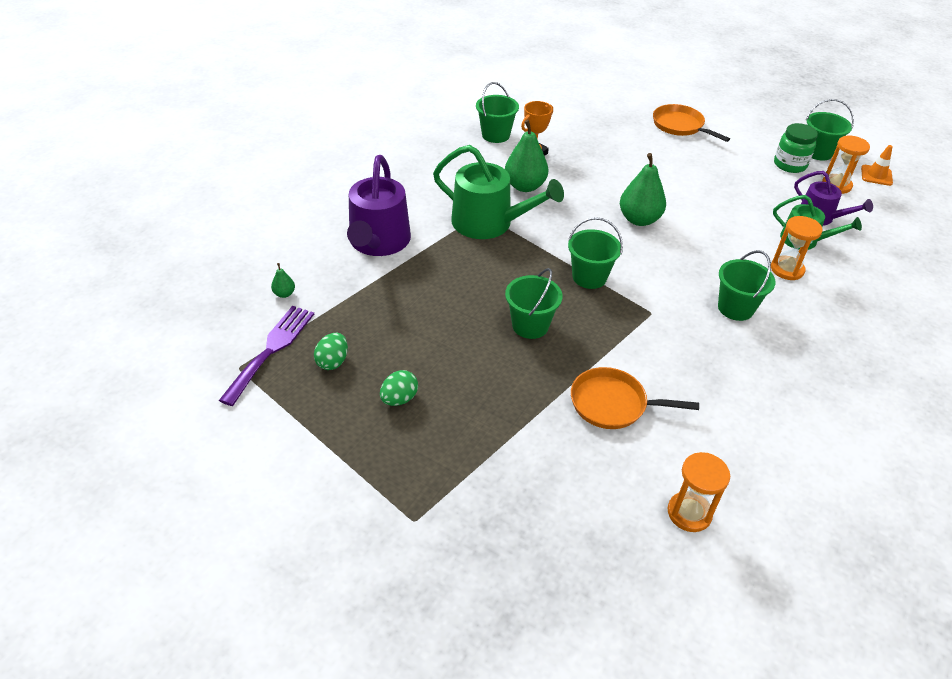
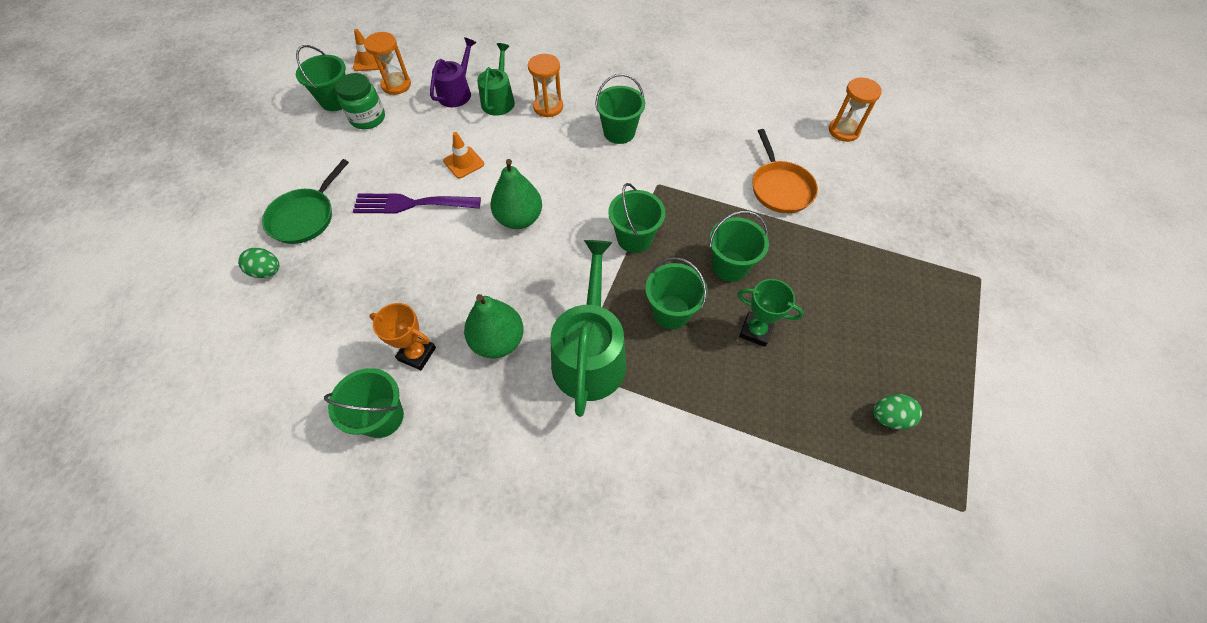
camera: 110 degrees left, 15 degrees up
(271, 349) = (919, 490): purple fork -> purple fork (411, 204)
(284, 294) = (837, 530): green pear -> none
(378, 242) = (687, 465): purple watering can -> none
(399, 399) = (886, 337): green egg -> green egg (267, 271)
(456, 315) = (755, 331): none -> green trophy
(502, 274) = (671, 312): none -> green bucket
(680, 126) = (305, 217): orange pan -> green pan
(718, 204) = (464, 162): none -> orange traffic cone

